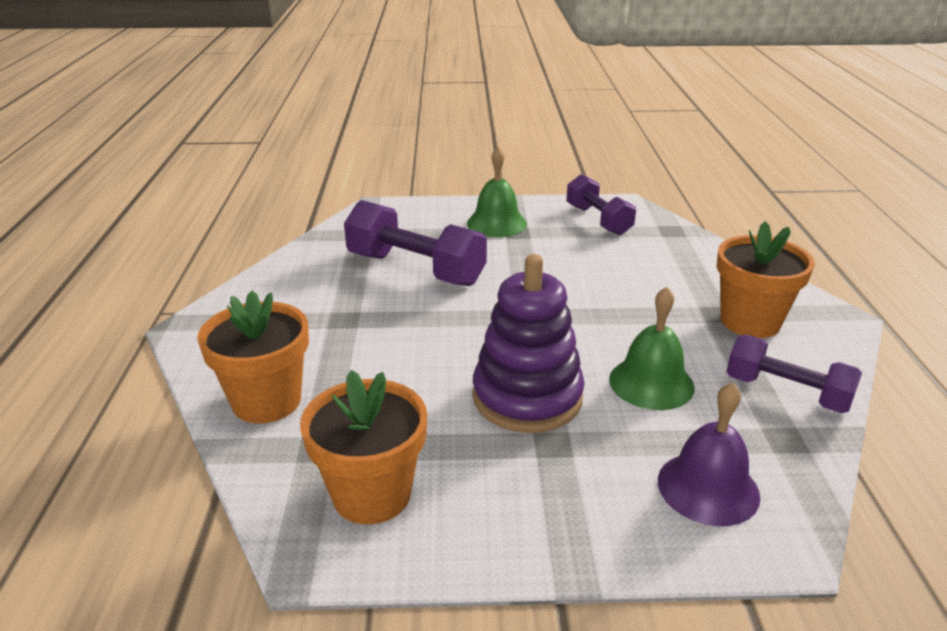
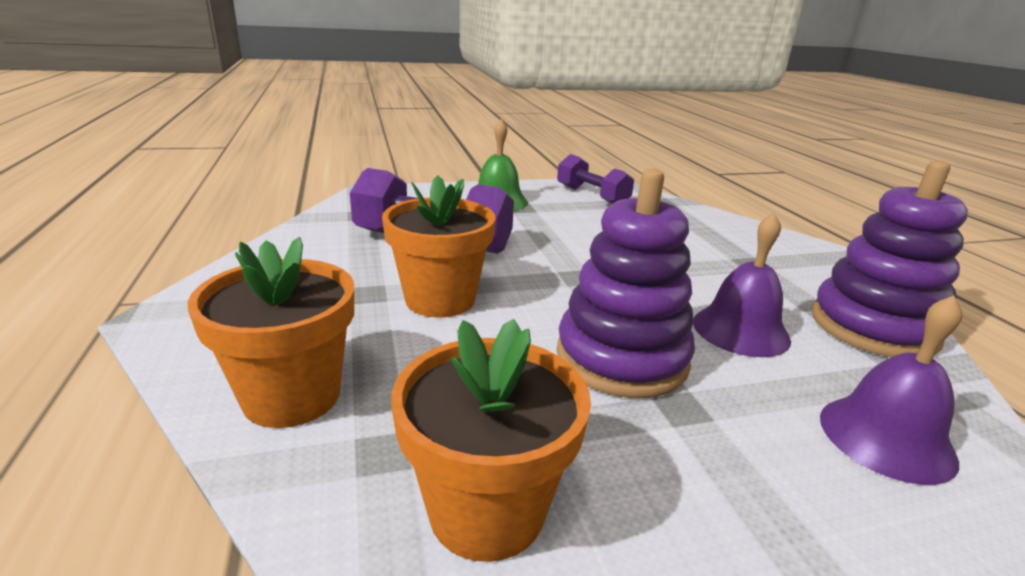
camera: 15 degrees left, 5 degrees down
(651, 383) = (740, 330): green bell -> purple bell
(750, 321) = (786, 268): orange flower pot -> orange flower pot (440, 299)
(786, 392) = (873, 327): purple dumbbell -> purple stacking toy

